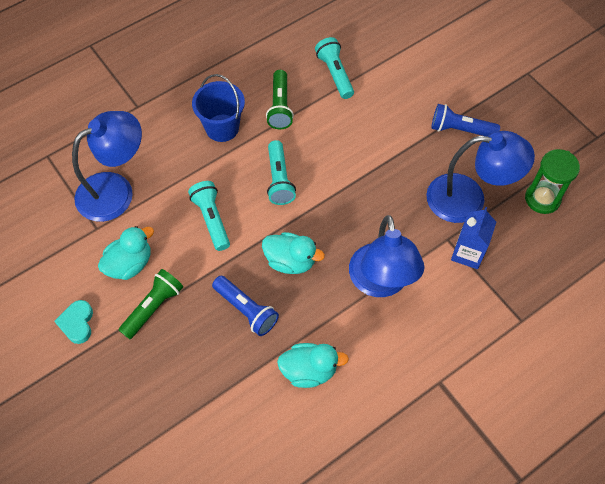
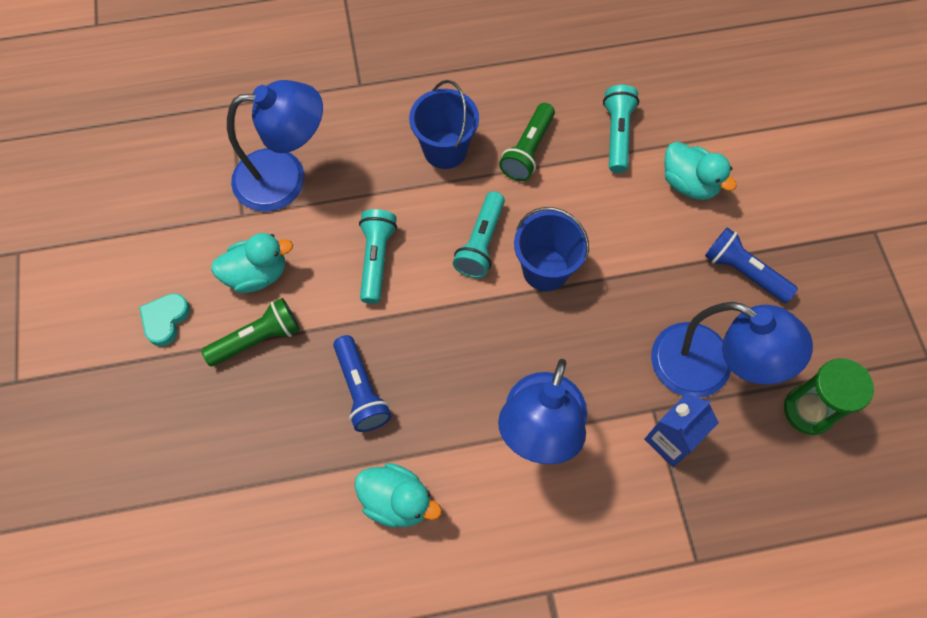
camera: 25 degrees right, 5 degrees up
(290, 261) = (443, 352): turquoise duck -> turquoise duck (689, 183)
(332, 179) = (545, 270): none -> blue bucket

